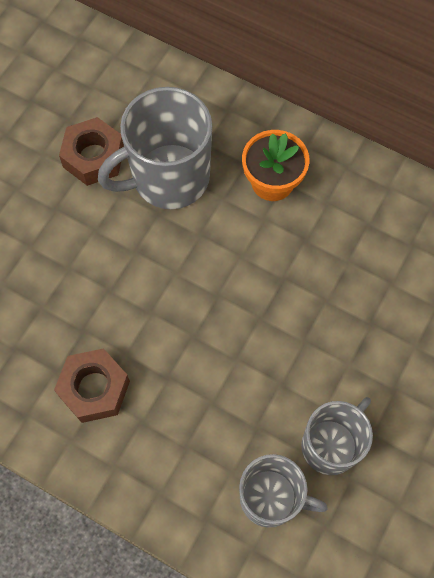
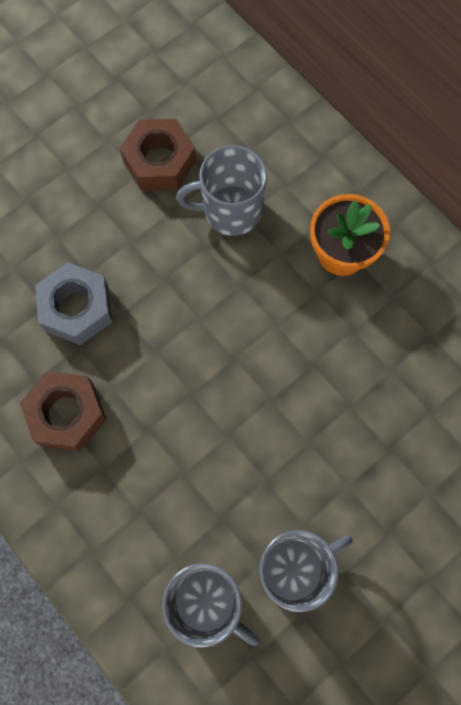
camera: 20 degrees right, 5 degrees up
(69, 299) = (77, 308): none -> grey nut
(168, 178) = (230, 211): grey mug -> grey mug, size x0.66

